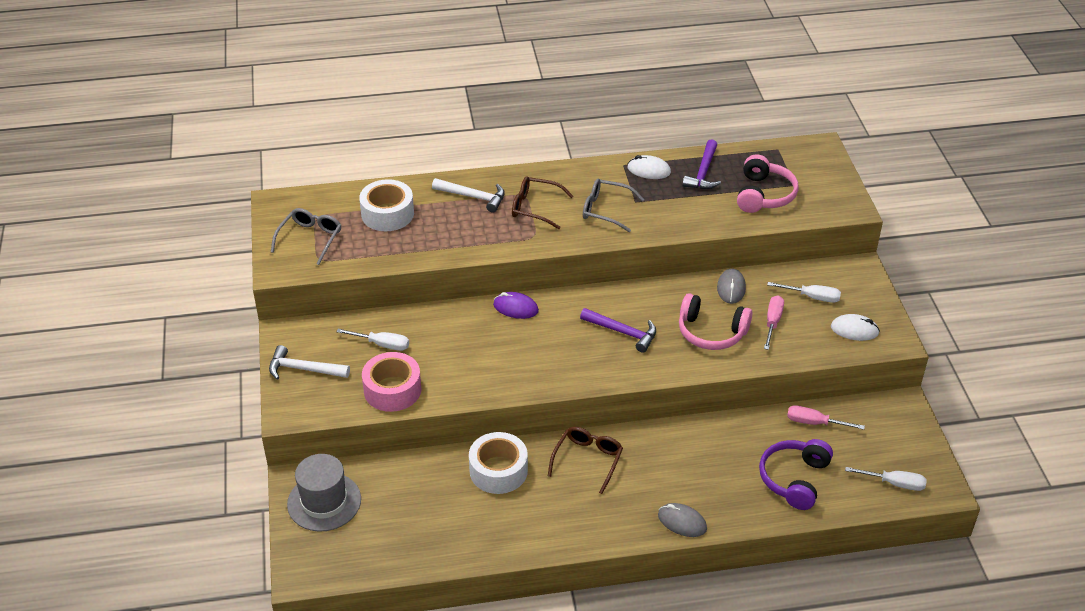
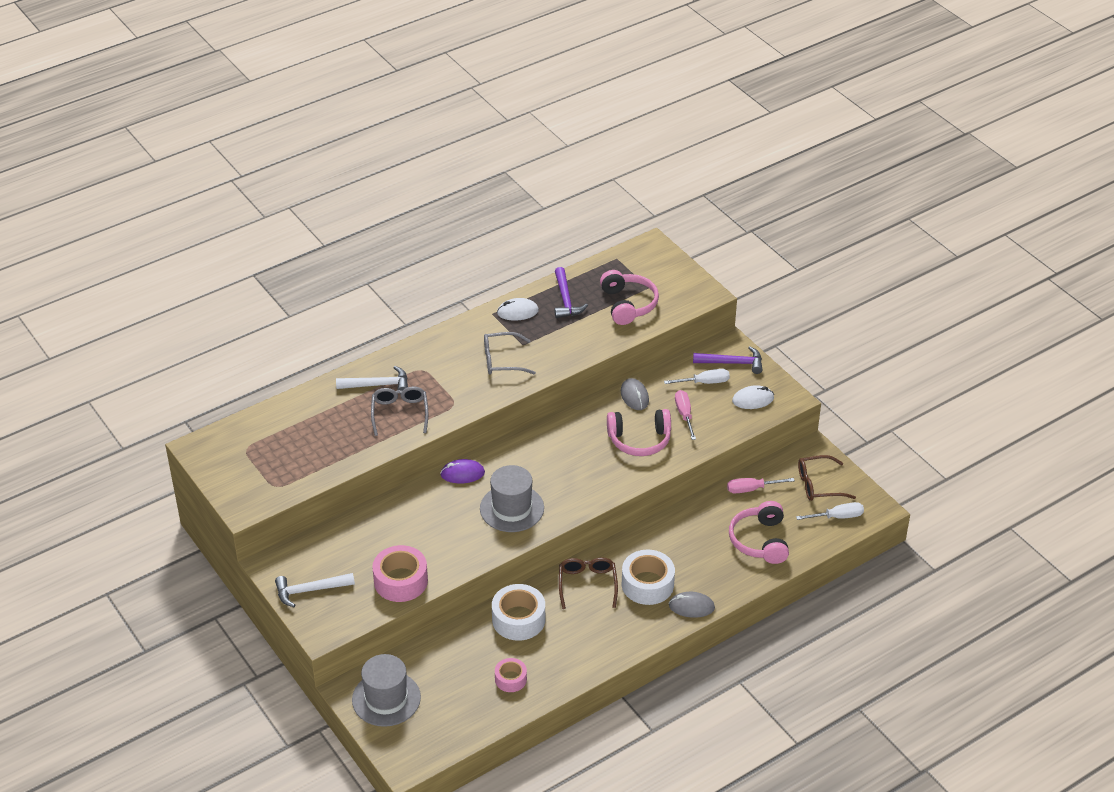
camera: 25 degrees left, 0 degrees up
(310, 239) = (254, 471): grey glasses -> grey glasses (400, 413)
(382, 344) = (366, 545): white screwdriver -> none
(387, 214) = (310, 425): white tape -> white tape (647, 584)
(454, 528) = (510, 679): none -> pink tape
(535, 208) = (439, 377): brown glasses -> brown glasses (818, 485)
(542, 356) = (512, 508): none -> grey hat
(623, 332) = (567, 464): purple hammer -> purple hammer (732, 363)
(794, 479) = (760, 541): purple headphones -> pink headphones

